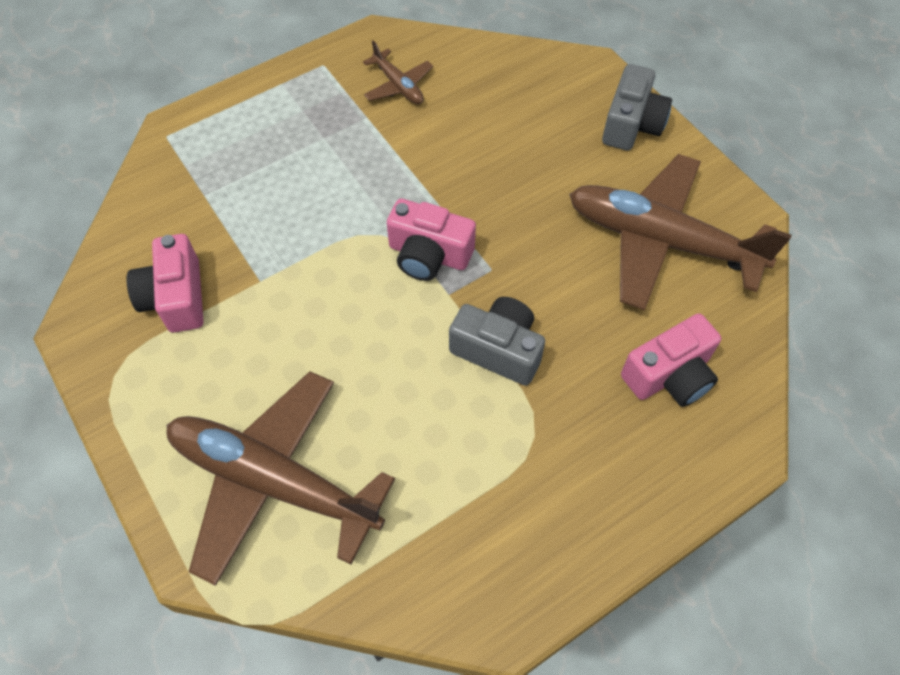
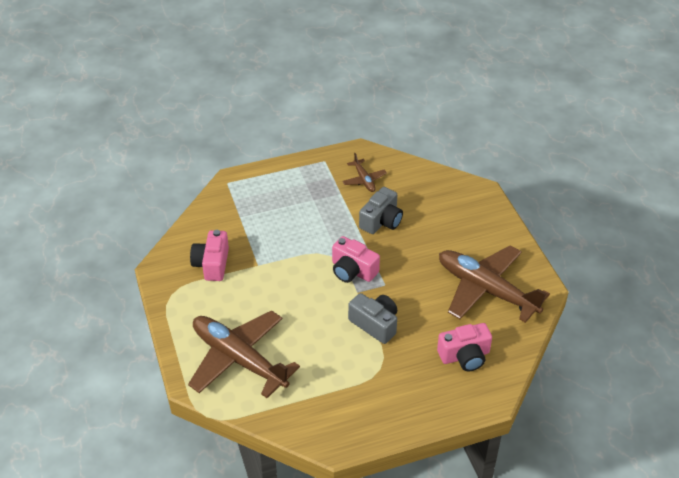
camera: 15 degrees right, 15 degrees down
(631, 124) = (493, 226): grey camera -> grey camera (381, 221)

